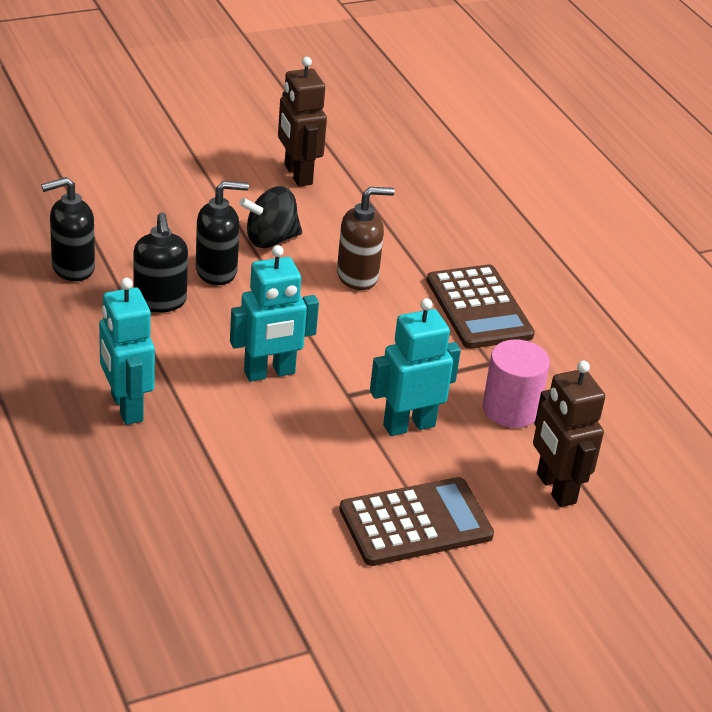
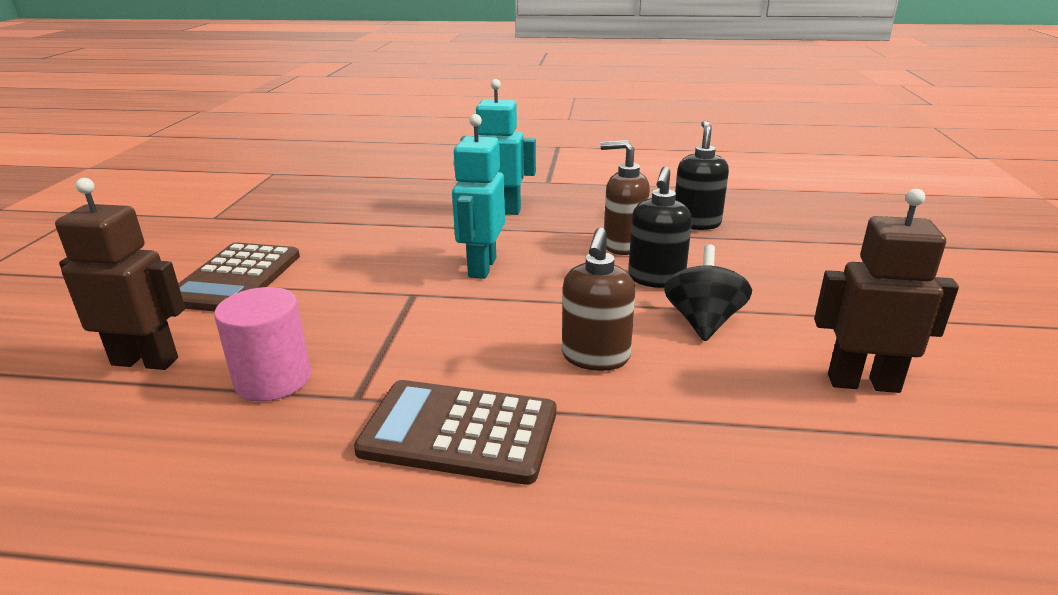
camera: 125 degrees right, 10 degrees down
(160, 302) = (623, 245): black soap dispenser -> brown soap dispenser
(409, 425) = (336, 311): turquoise robot -> none

